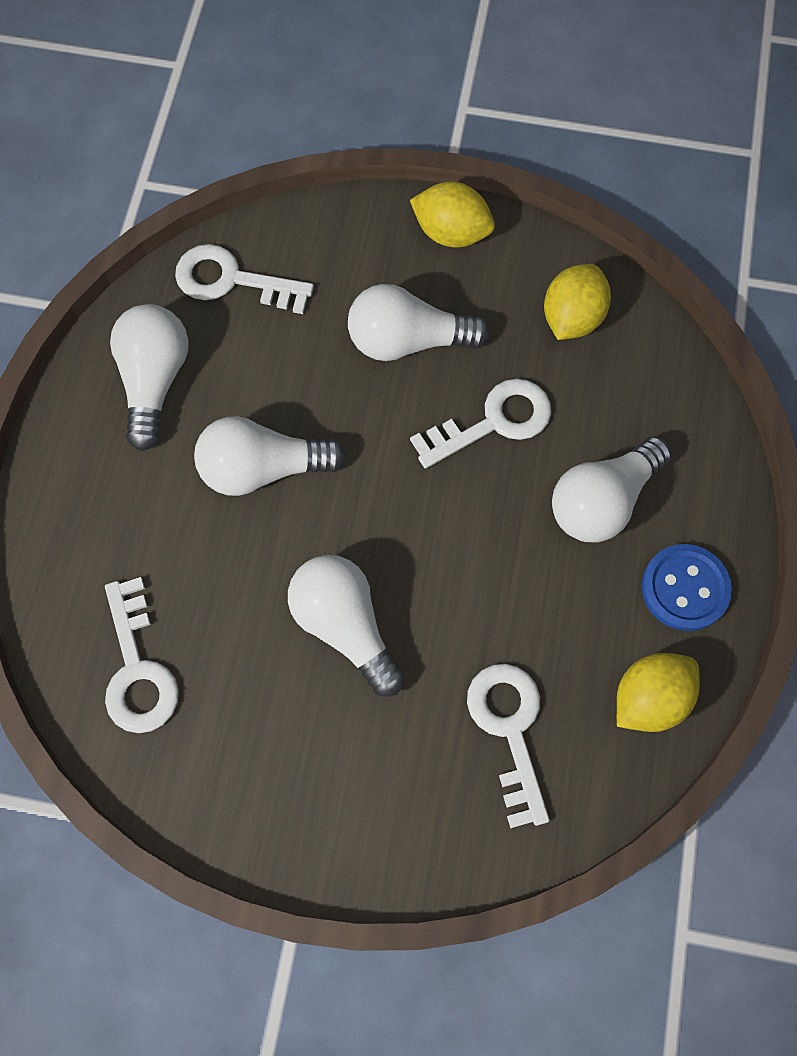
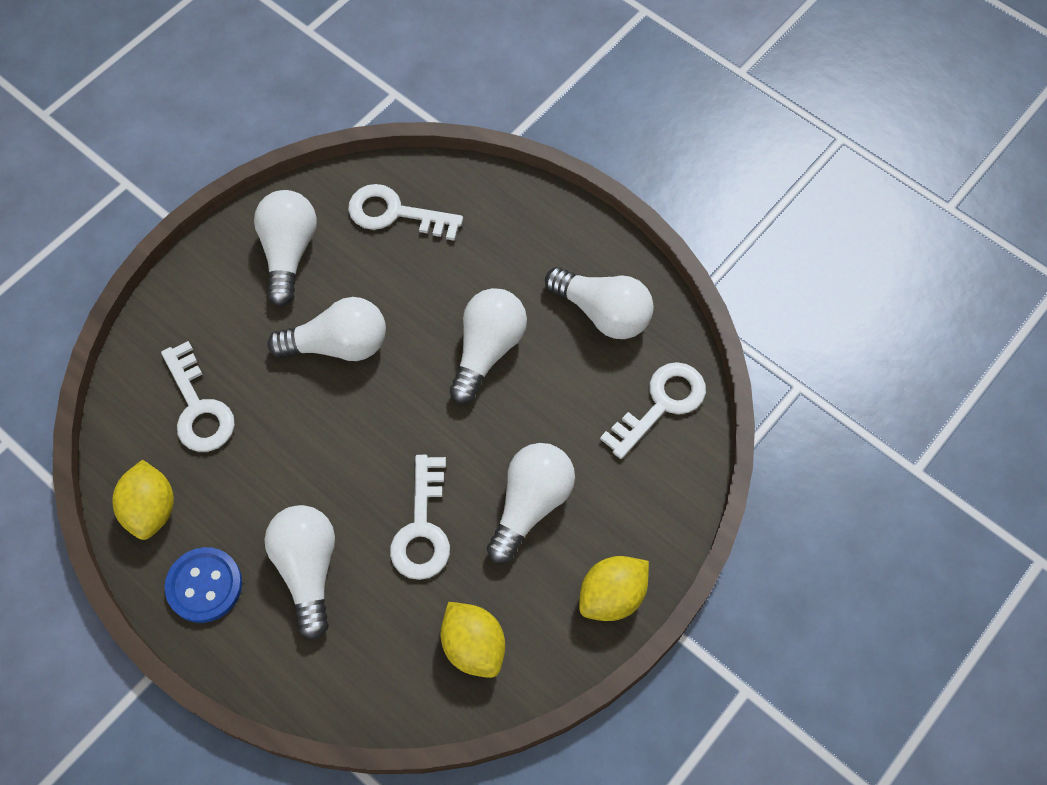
camera: 120 degrees right, 5 degrees down
(258, 761) = (289, 253): none -> white light bulb
(509, 730) = (198, 407): white key -> white key turned 45 degrees clockwise

